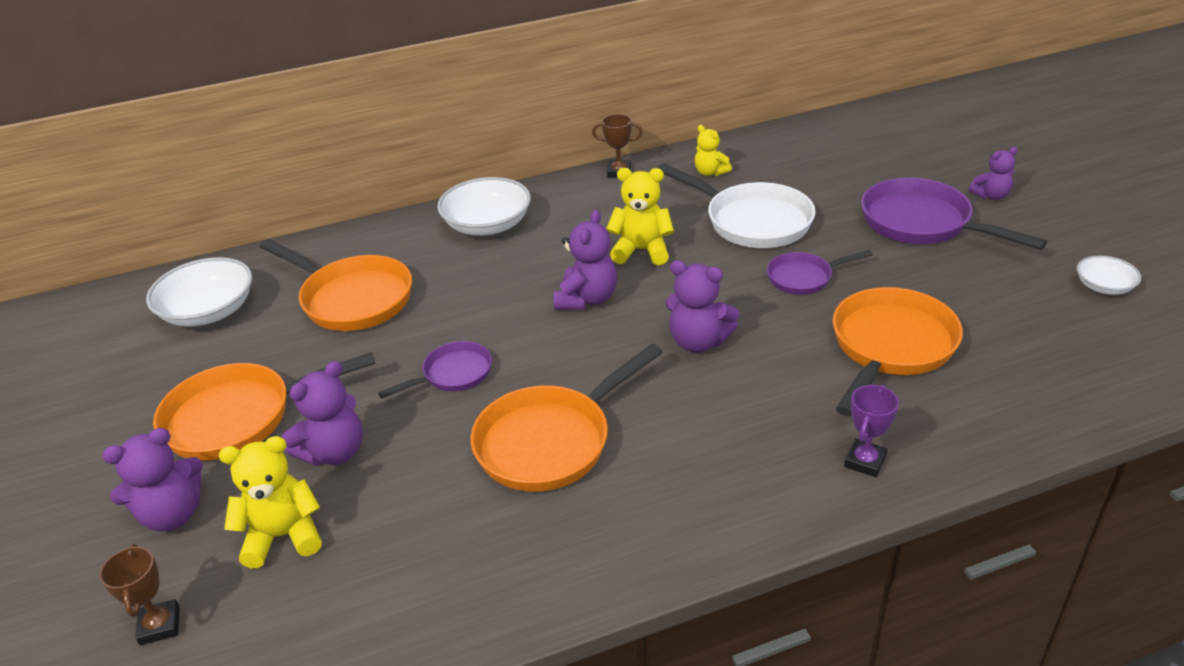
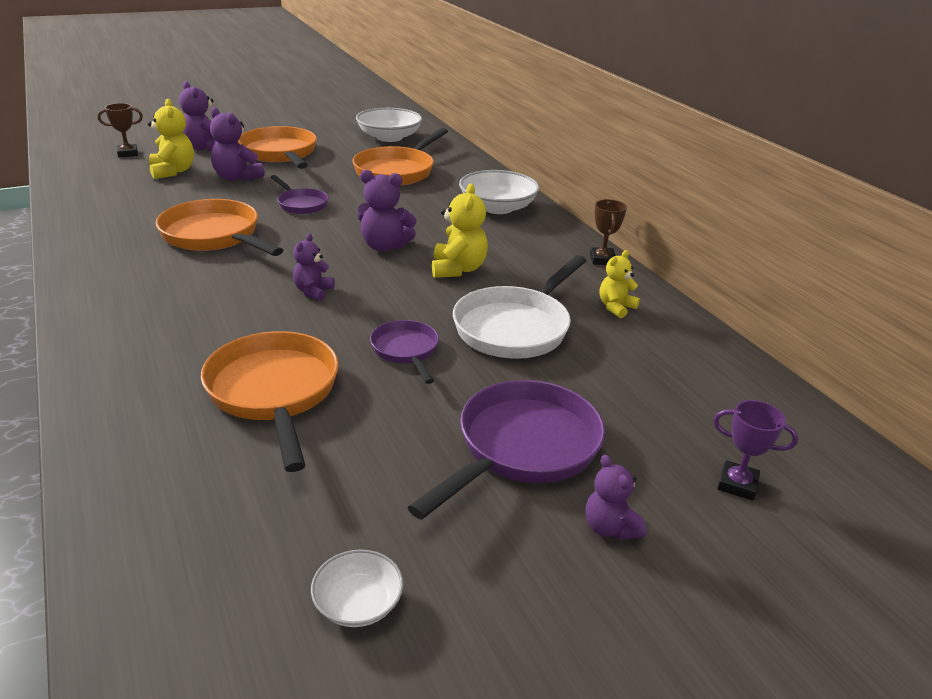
camera: 80 degrees right, 5 degrees down
(698, 341) = (313, 292): purple teddy bear -> purple teddy bear, size x0.64
(865, 461) = (121, 360): purple trophy -> purple trophy (737, 484)
(890, 347) = (274, 392): orange pan -> orange pan turned 135 degrees counterclockwise

